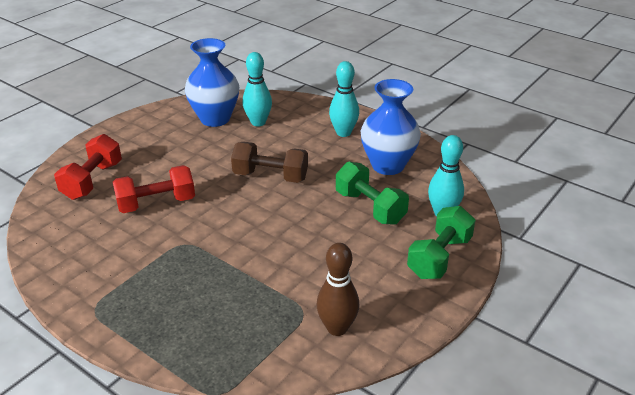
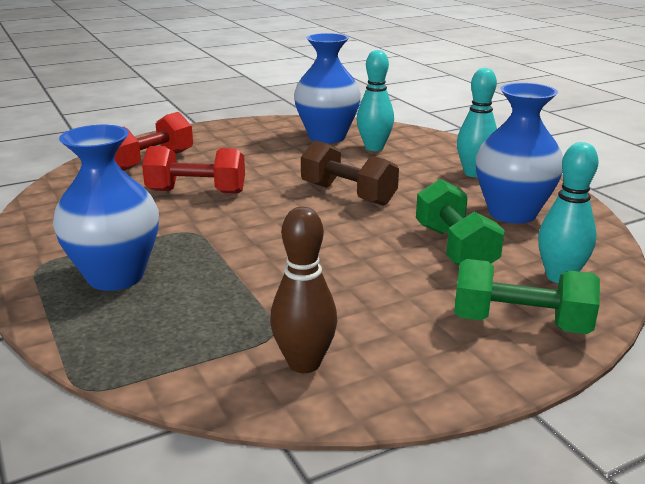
camera: 25 degrees right, 10 degrees down
(161, 301) = (115, 276): none -> blue vase
(439, 257) = (520, 323): green dumbbell -> green dumbbell turned 45 degrees clockwise

